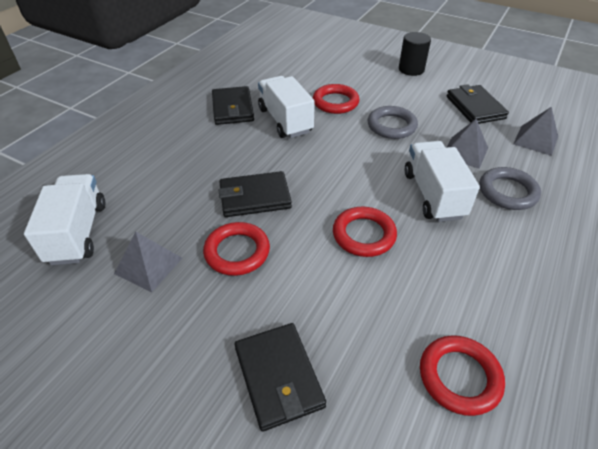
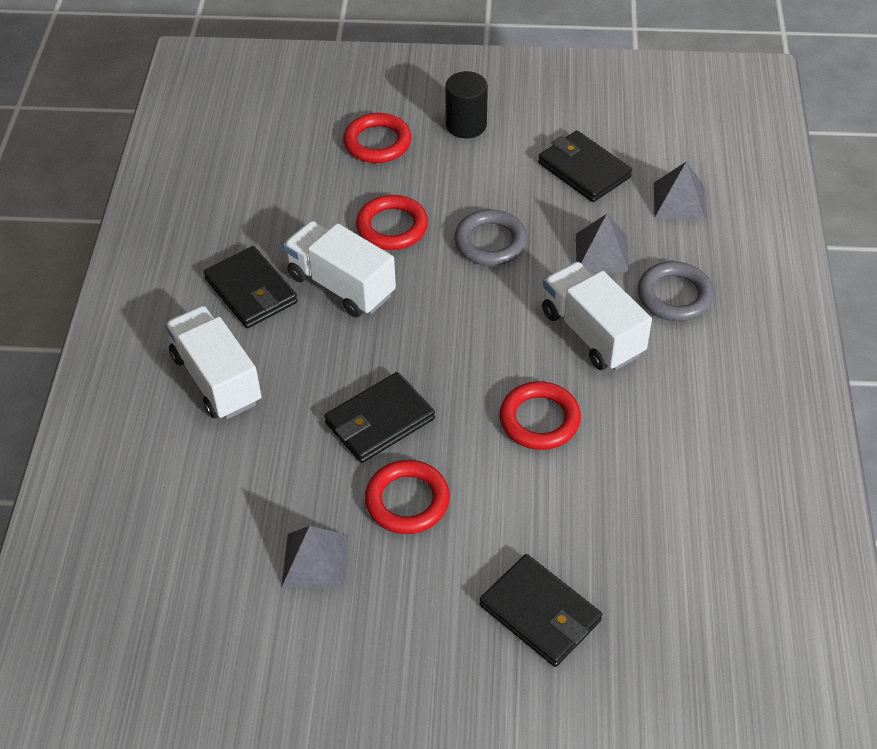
camera: 25 degrees left, 5 degrees up
(78, 233) = (191, 558): white truck -> white truck (217, 379)
(459, 377) = (709, 537): red ring -> red ring (377, 142)

